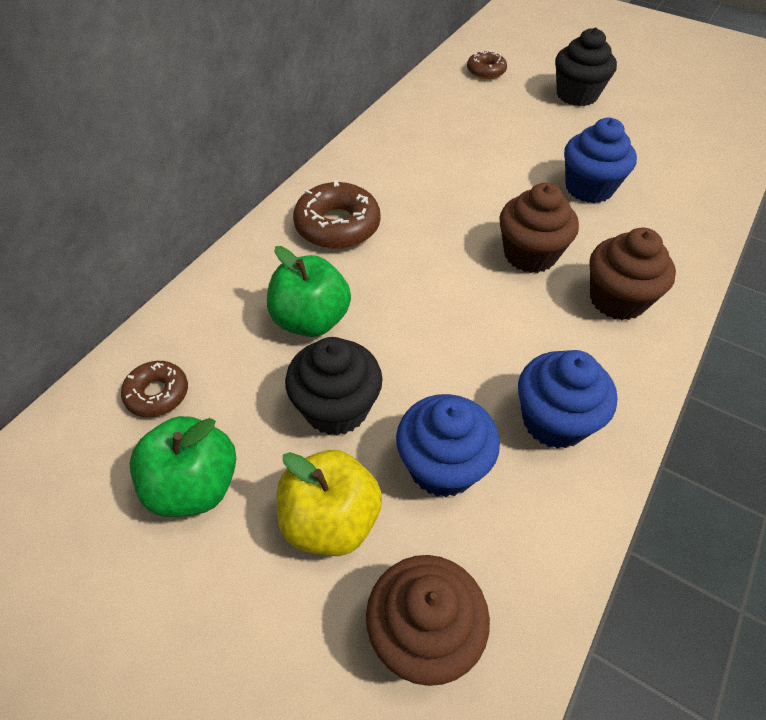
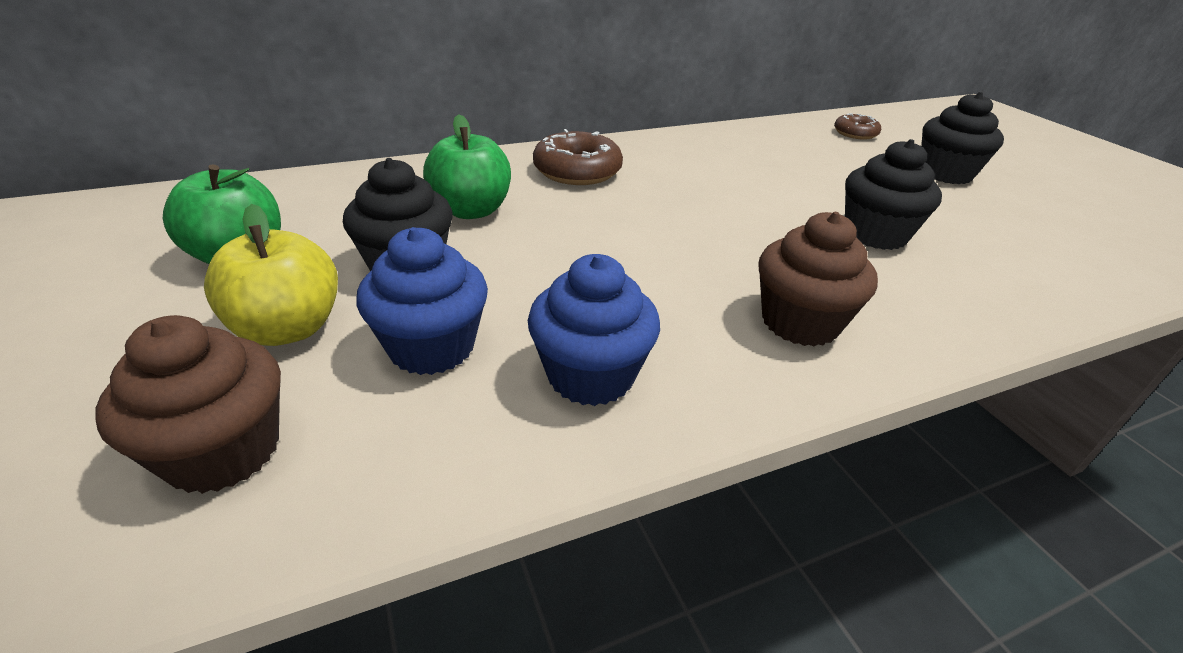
camera: 35 degrees right, 15 degrees down
(157, 394) = (304, 201): brown donut -> none
(530, 254) = (738, 252): brown cupcake -> none
(589, 188) = (875, 234): blue cupcake -> black cupcake

